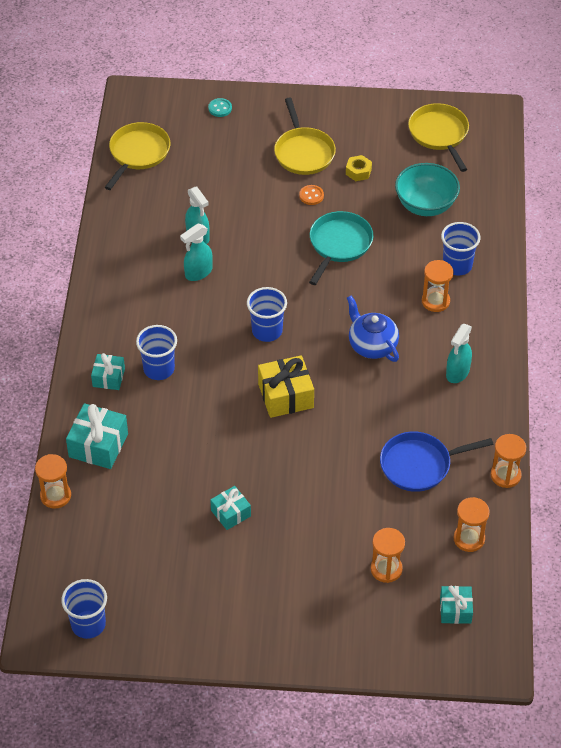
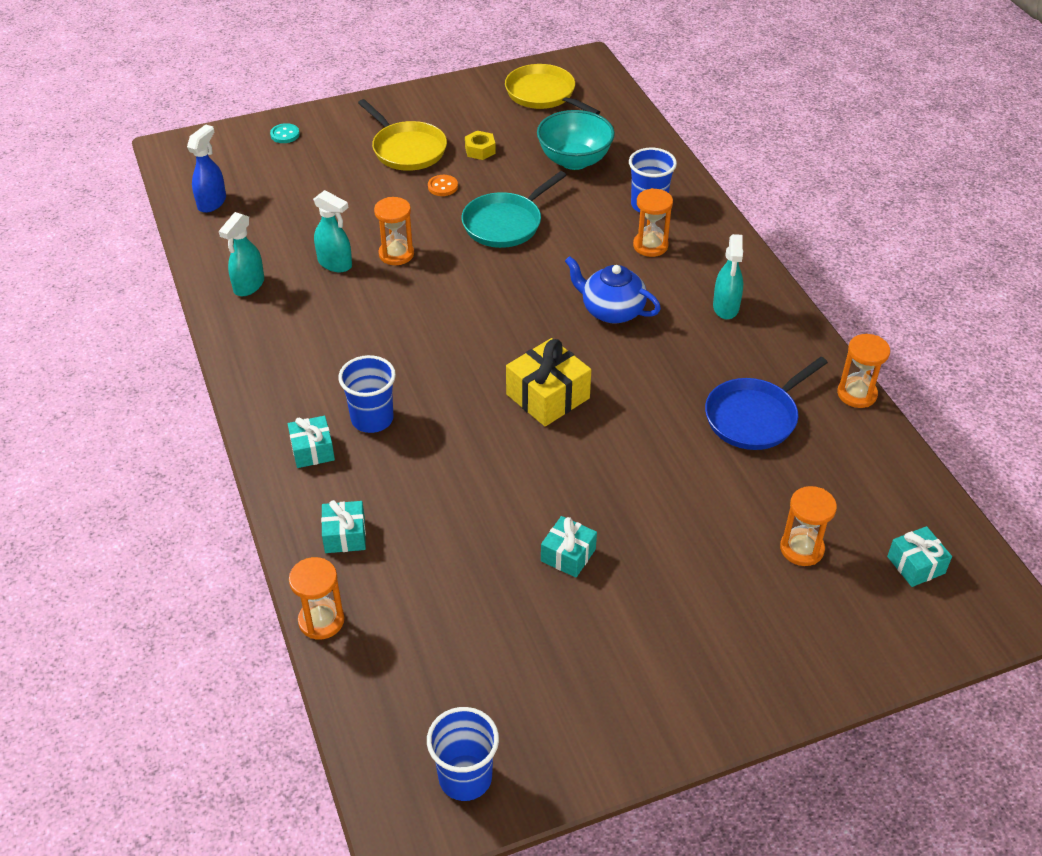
camera: 25 degrees left, 5 degrees down
(98, 445) = (345, 535): turquoise gift -> turquoise gift, size x0.62
(138, 153) = (212, 202): yellow pan -> blue spray bottle
(198, 273) = (358, 300): turquoise spray bottle -> turquoise spray bottle (248, 285)
(267, 331) = (480, 335): blue cup -> none
(339, 244) = (505, 223): turquoise pan -> turquoise pan turned 135 degrees counterclockwise
(469, 539) = (869, 477): orange hourglass -> orange hourglass (396, 254)

